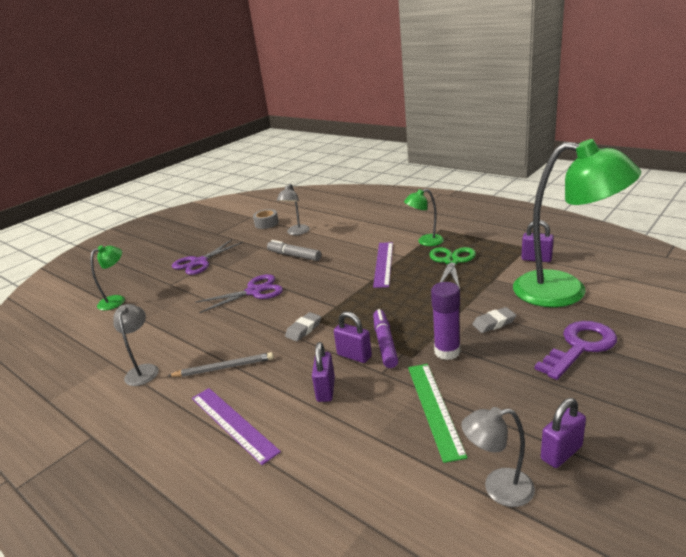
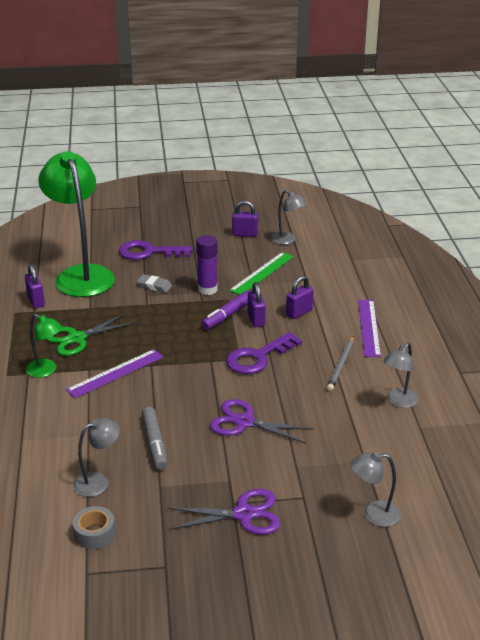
camera: 140 degrees left, 5 degrees up
(117, 300) = (373, 514): green lamp -> grey lamp
(224, 368) = (341, 365): grey pencil -> grey pencil turned 105 degrees counterclockwise
(304, 329) = (258, 357): grey eraser -> purple key

